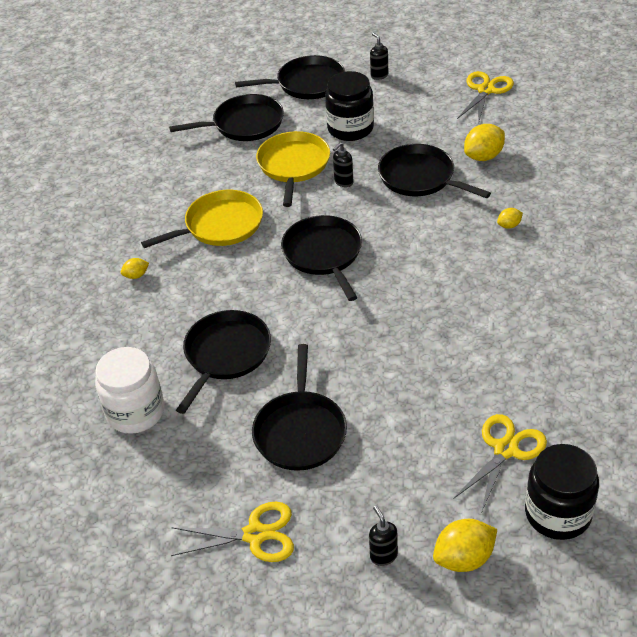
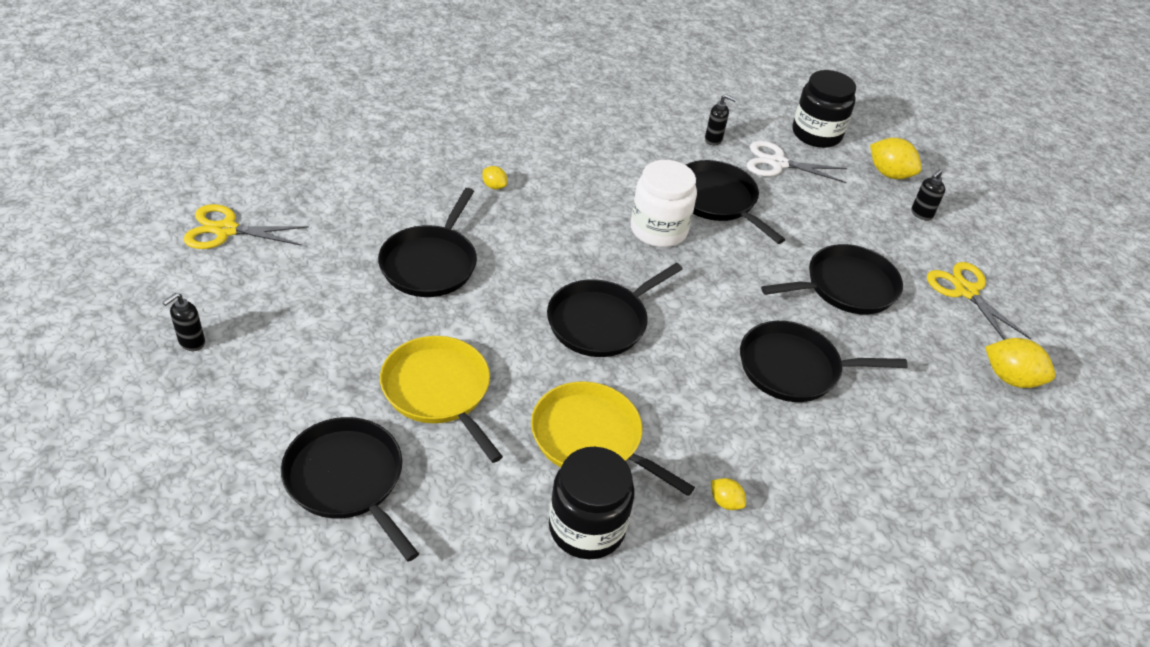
camera: 120 degrees left, 0 degrees up
(135, 412) = (915, 422): white jar -> white jar (658, 230)
(293, 166) = (439, 391): yellow pan -> yellow pan turned 75 degrees clockwise
(307, 84) = (220, 426): black pan -> black pan (717, 200)
(343, 182) = (460, 331): black soap dispenser -> black soap dispenser (713, 140)
(350, 128) = (337, 348): black jar -> black jar (587, 527)
(483, 156) = (374, 217): yellow lemon -> yellow lemon (1010, 378)
(505, 449) = (777, 163): yellow scissors -> white scissors

